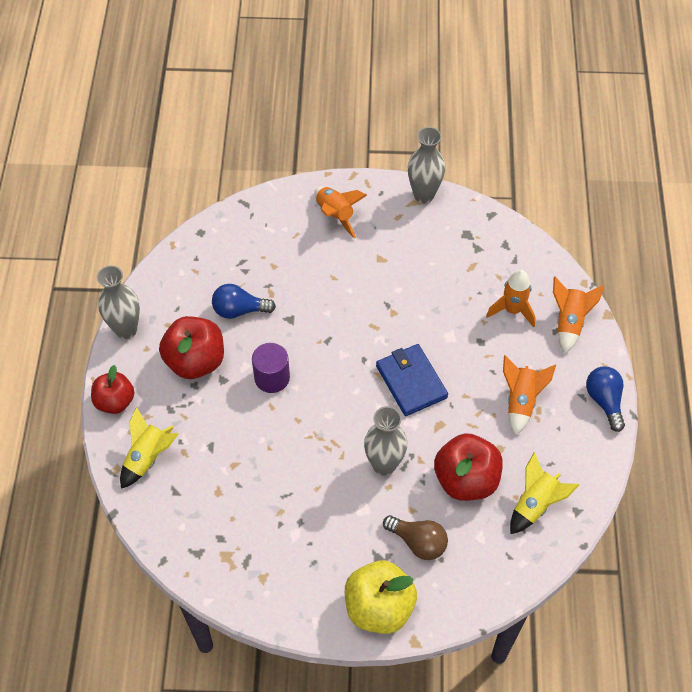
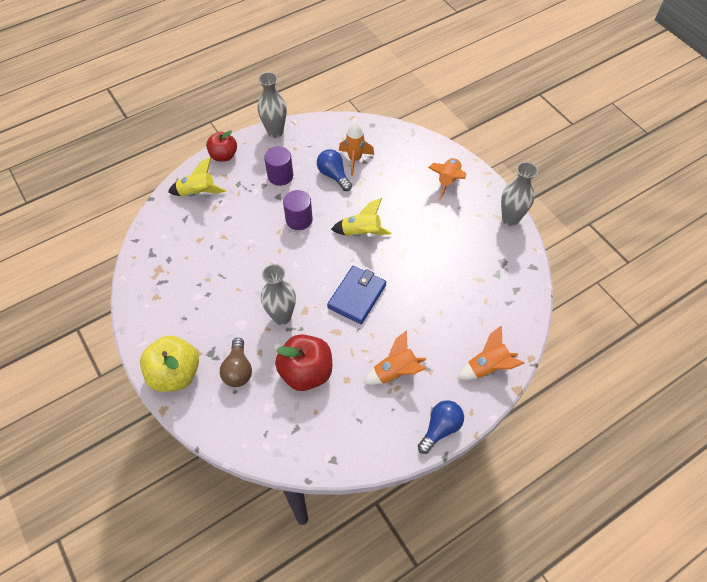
camera: 55 degrees right, 0 degrees up
(195, 361) = (280, 176): red apple -> purple cylinder
(512, 310) = (465, 324): orange rocket -> orange rocket (355, 159)
(535, 504) = (318, 428): yellow rocket -> yellow rocket (361, 233)

